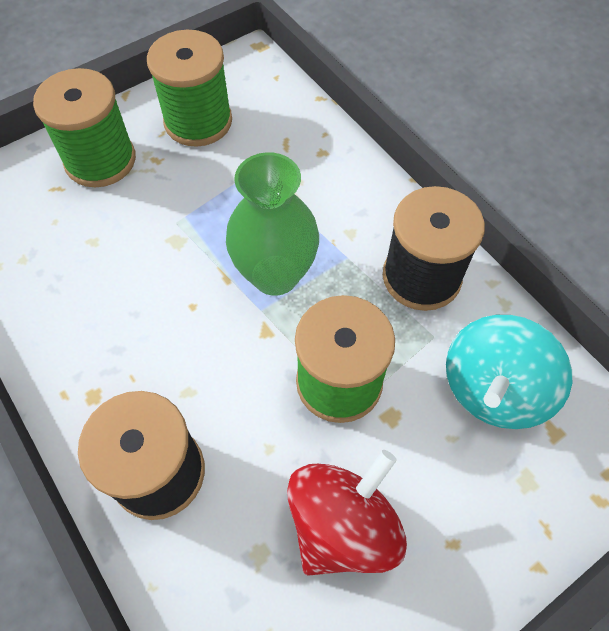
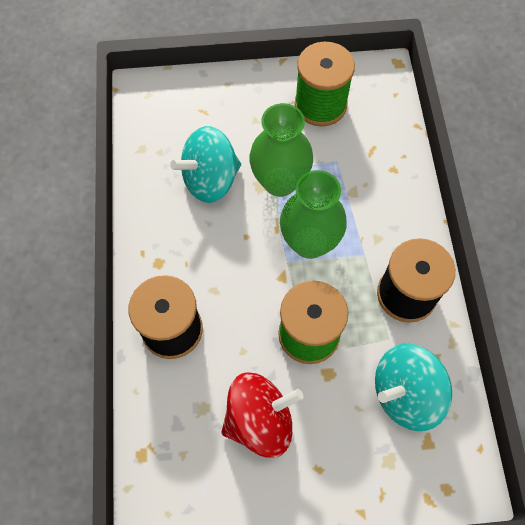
camera: 30 degrees right, 5 degrees up
(100, 160) = (241, 104): green spool -> none
(109, 262) = (210, 180): none -> turquoise spinning top
(198, 224) = (280, 182): none -> green vase

